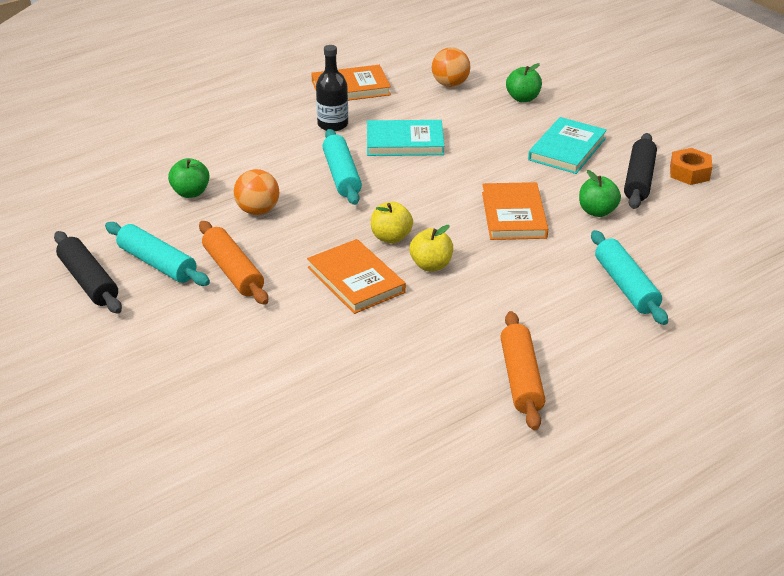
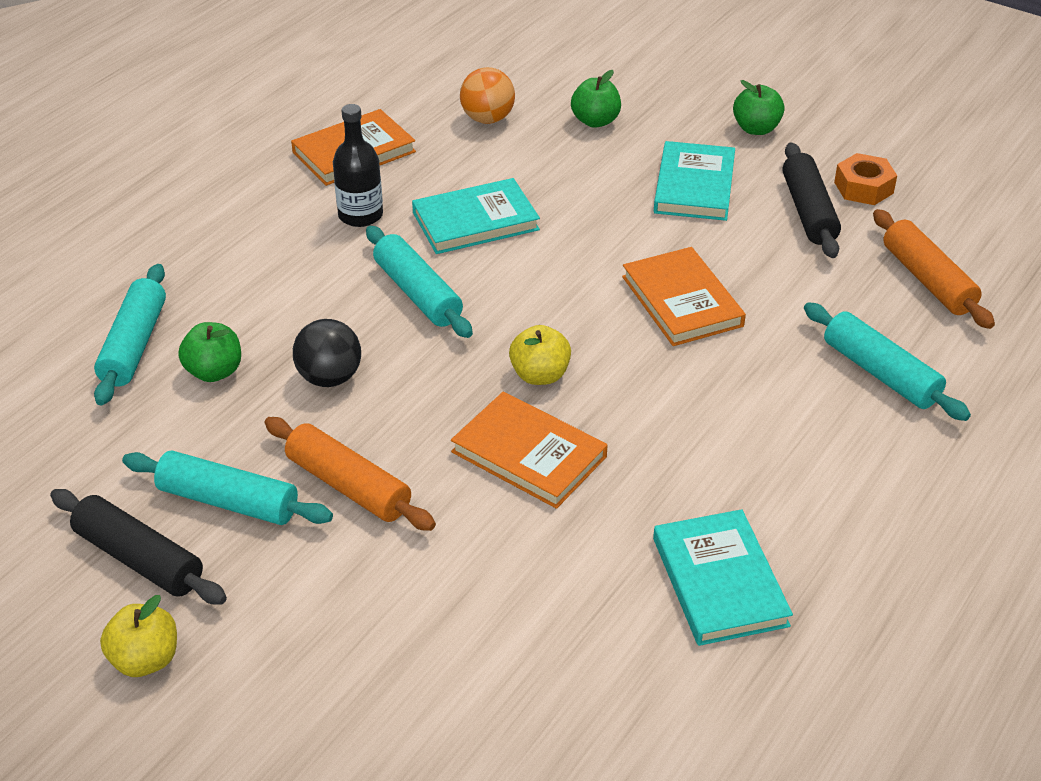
camera: 20 degrees left, 5 degrees up
(152, 168) = (134, 345): none -> turquoise rolling pin
(258, 211) = (330, 378): orange ball -> black ball
(431, 265) = (617, 405): yellow apple -> yellow apple (145, 659)
(434, 379) = (720, 581): none -> turquoise book
(521, 379) = (829, 548): orange rolling pin -> orange rolling pin (928, 280)
(597, 211) = (783, 271): green apple -> green apple (756, 129)

